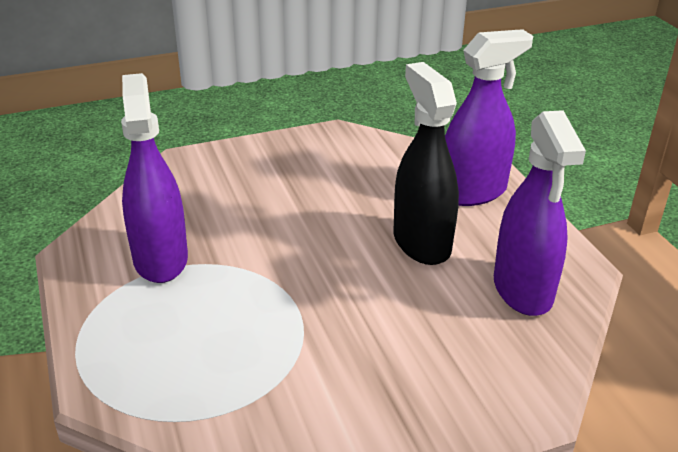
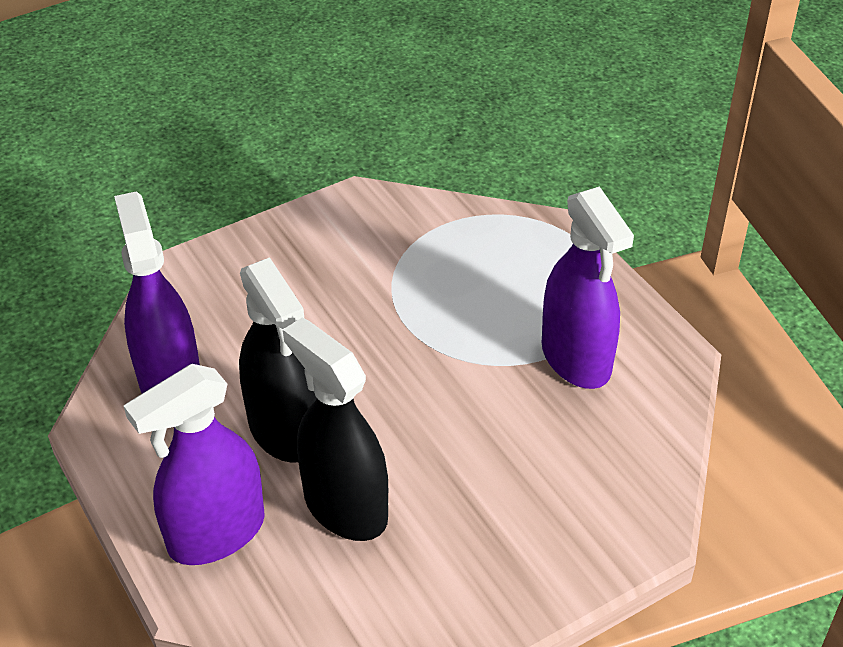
camera: 170 degrees right, 10 degrees up
(380, 194) = (345, 507): none -> black spray bottle

